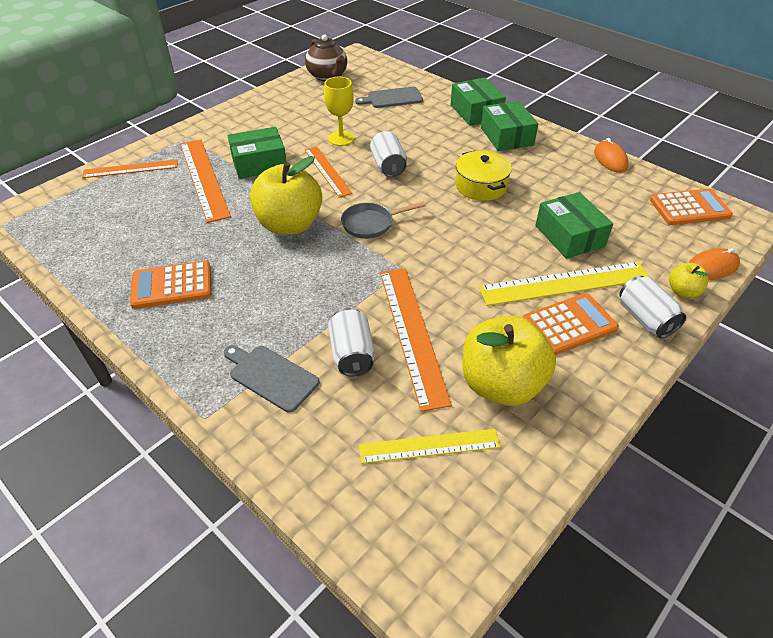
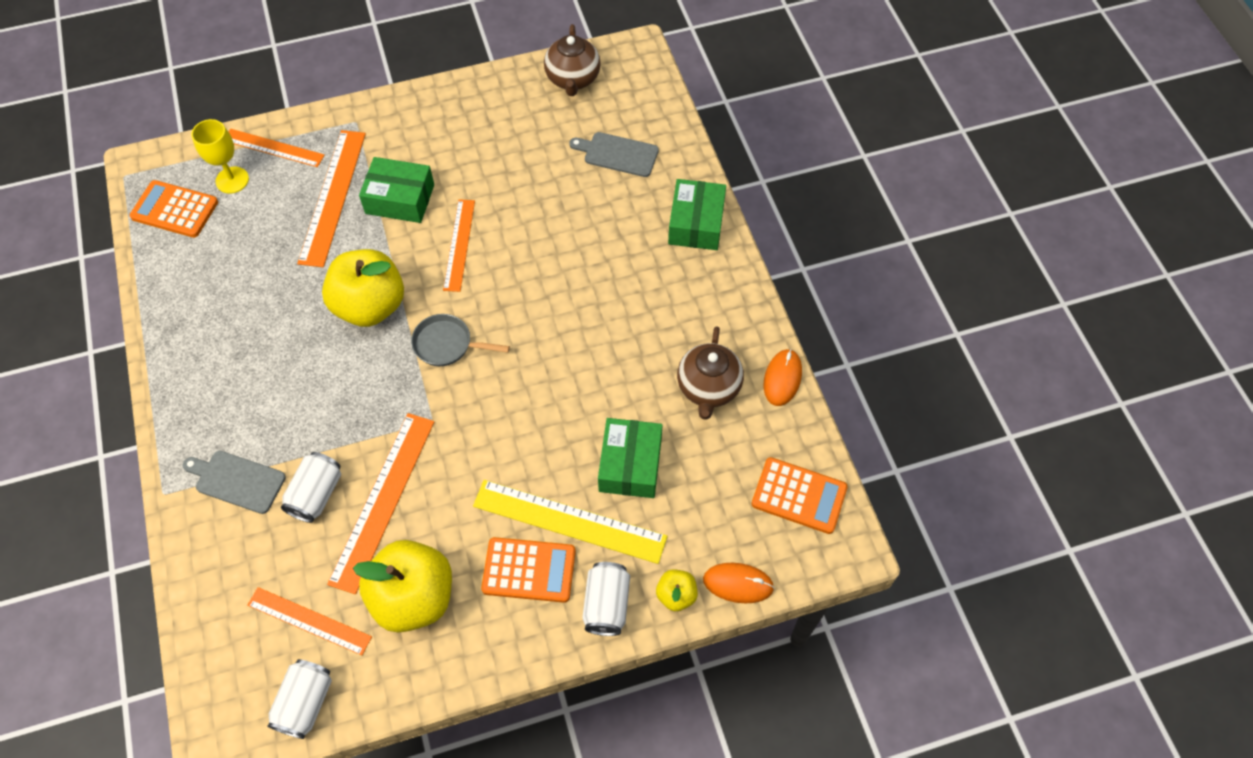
camera: 30 degrees right, 15 degrees up
(172, 285) = (221, 332): orange calculator -> orange calculator (175, 210)
(271, 376) = (237, 481): grey cutting board -> grey cutting board turned 45 degrees counterclockwise
(341, 138) = (510, 199): yellow goblet -> yellow goblet (232, 180)
(388, 166) = (526, 268): white can -> white can (305, 703)
(429, 446) = (309, 621): yellow ruler -> orange ruler
(481, 186) = (600, 347): yellow pot -> none
(506, 136) = (696, 283): green box -> none
(572, 180) = (708, 388): none -> brown teapot

